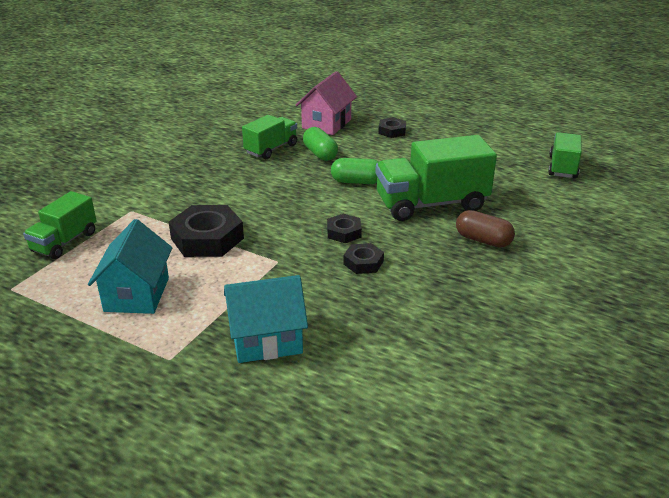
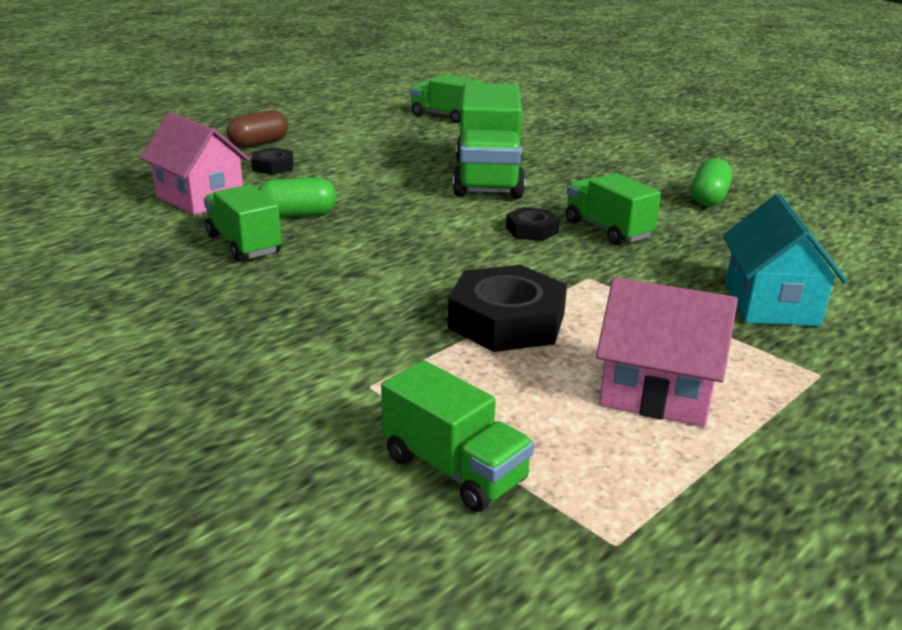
camera: 75 degrees left, 5 degrees down
(137, 294) = (656, 392): turquoise house -> pink house
(356, 182) = (402, 205): green capsule -> green capsule (708, 198)
(363, 262) = (607, 230): black nut -> green truck
(483, 240) = (579, 170): brown capsule -> brown capsule (259, 143)

